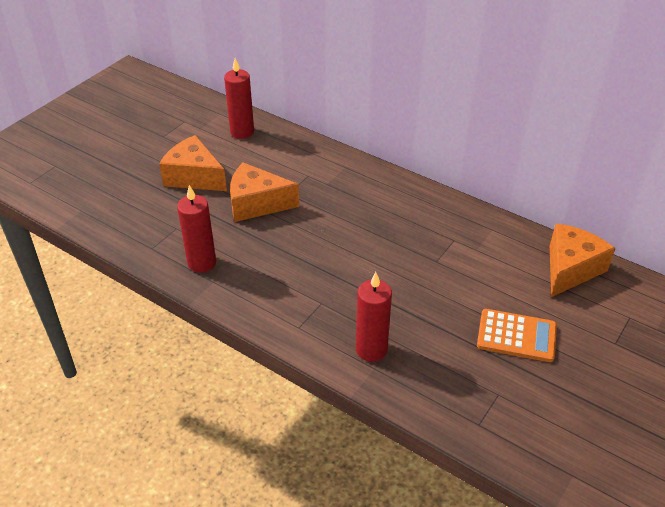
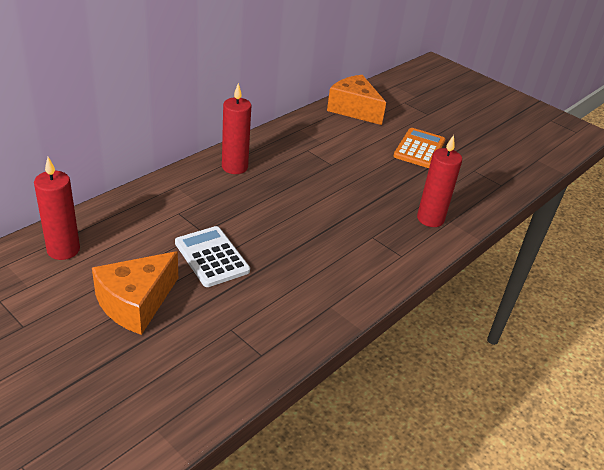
camera: 85 degrees left, 5 degrees down
(202, 263) = (299, 312): red candle -> red candle (234, 167)
(257, 203) = (212, 257): orange cheese -> white calculator

